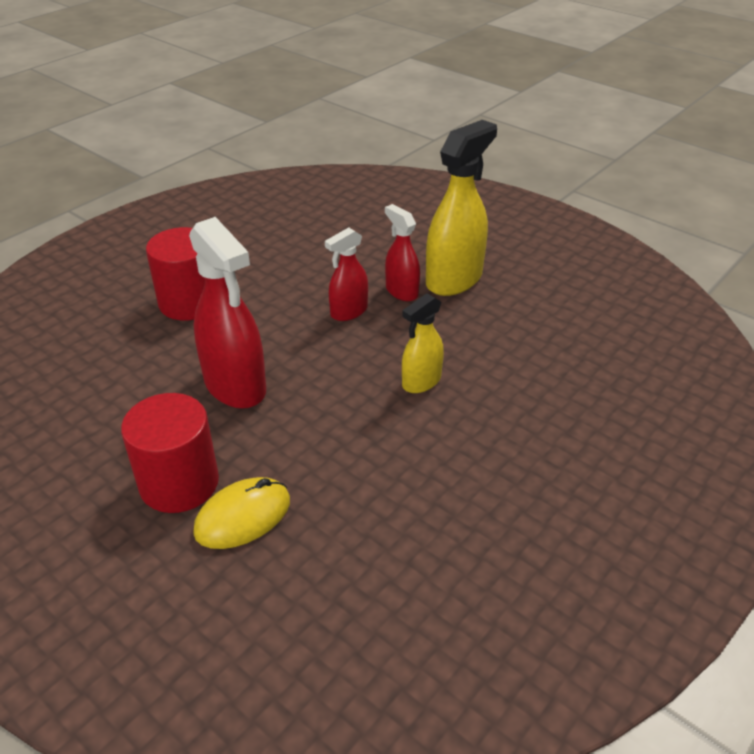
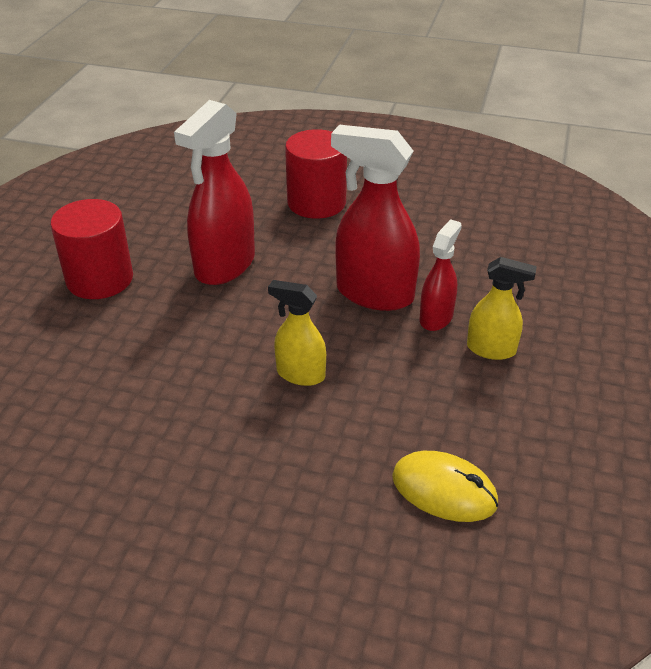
camera: 65 degrees right, 0 degrees up
(243, 516) = (77, 323): yellow mouse -> yellow mouse (444, 490)
(348, 312) = (374, 294): red spray bottle -> red spray bottle, size x1.77
(454, 279) = (491, 349): yellow spray bottle -> yellow spray bottle, size x0.57

